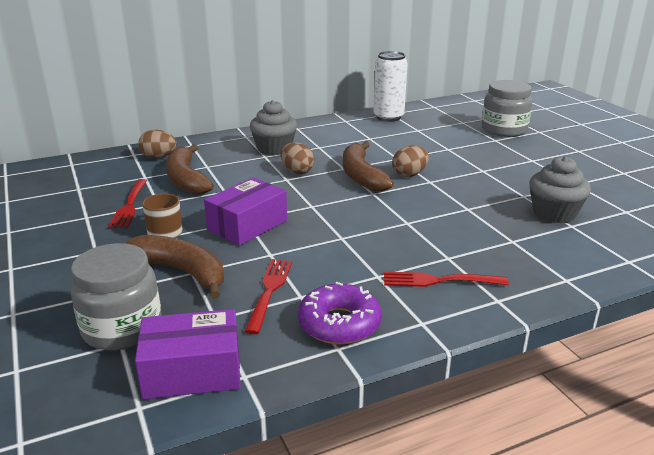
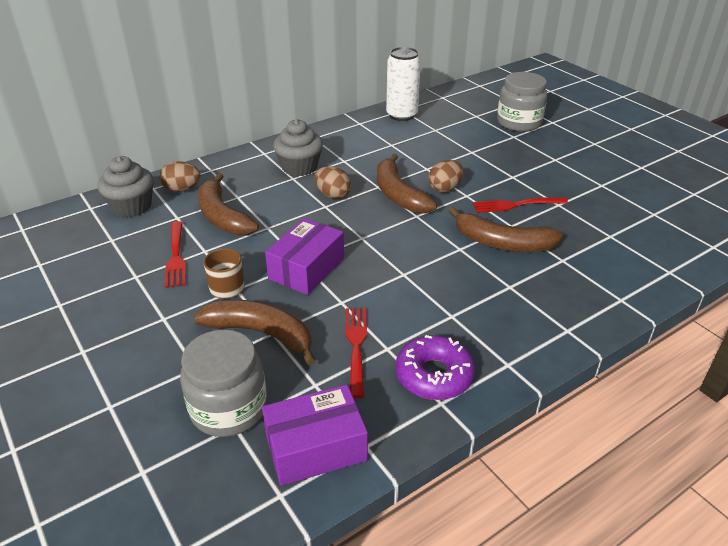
camera: 10 degrees left, 10 degrees up
(439, 280) = (509, 314): red fork -> red fork (516, 205)
(452, 222) = (501, 243): none -> brown banana
(554, 213) = (591, 223): grey cupcake -> grey cupcake (132, 206)

